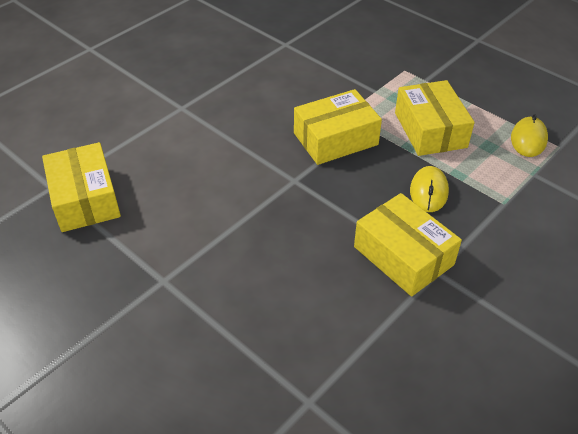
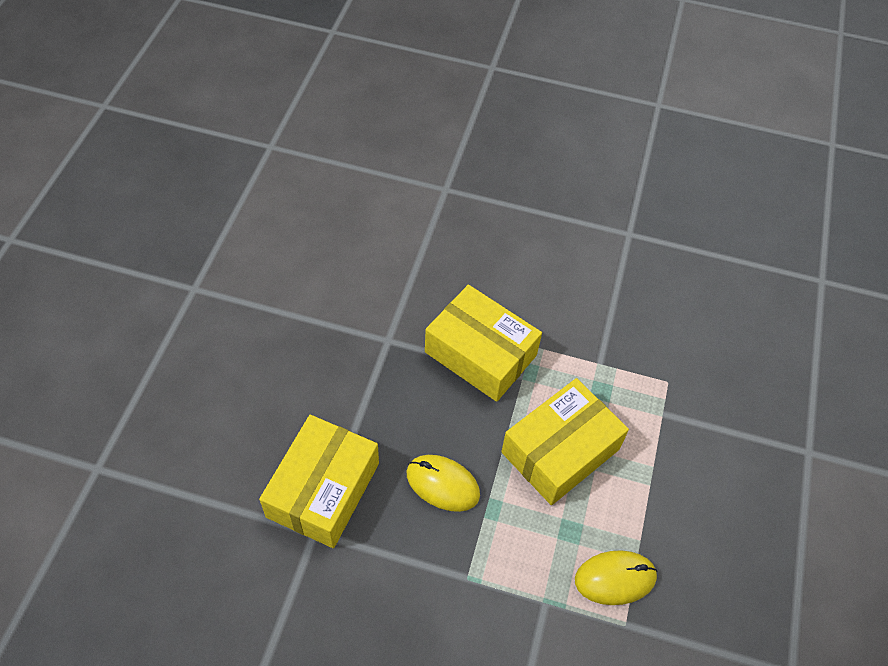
camera: 60 degrees right, 10 degrees up
(85, 199) = (268, 178): yellow box -> none
(428, 191) = (442, 484): yellow mouse -> yellow mouse turned 45 degrees clockwise

